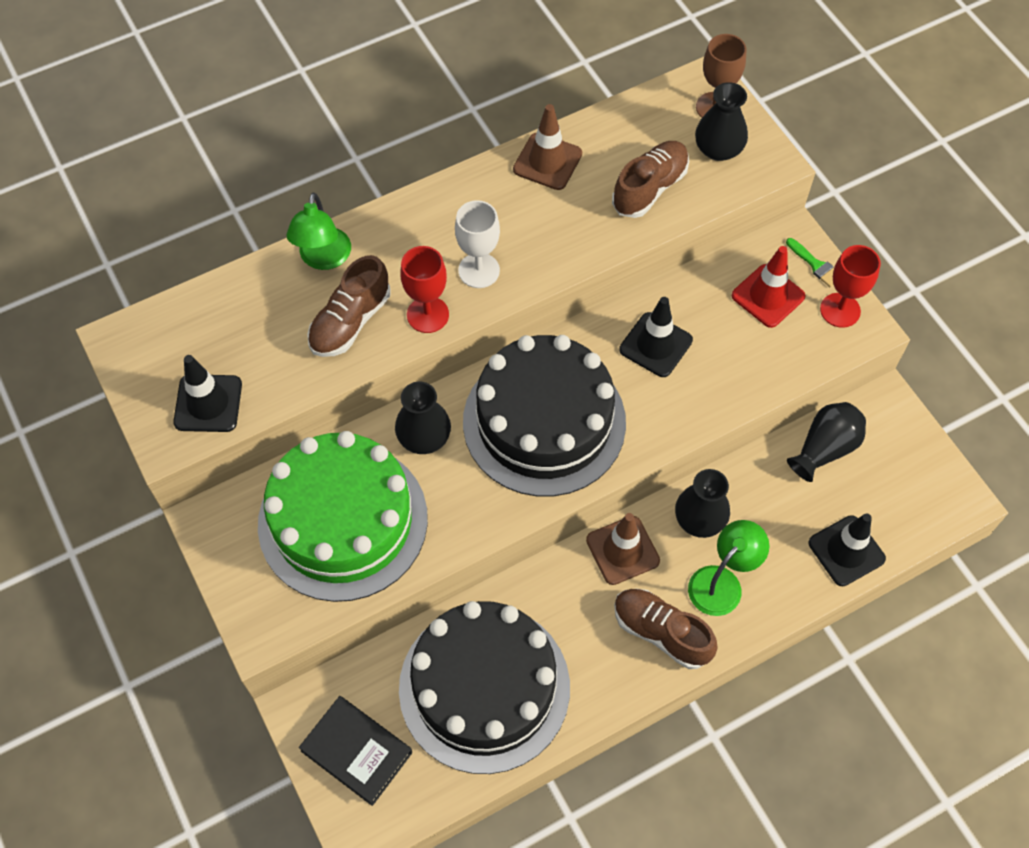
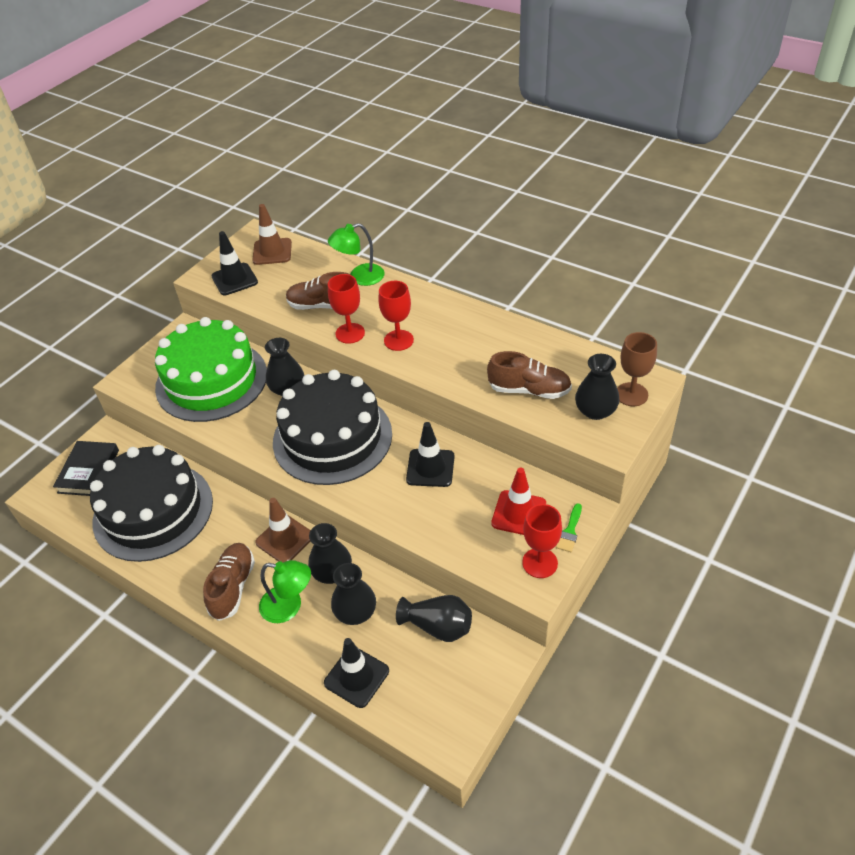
camera: 65 degrees right, 15 degrees down
(479, 270) = (398, 340): white goblet -> red goblet
(547, 162) = (508, 334): brown traffic cone -> brown traffic cone (272, 252)
(765, 518) = (355, 612): none -> black vase

